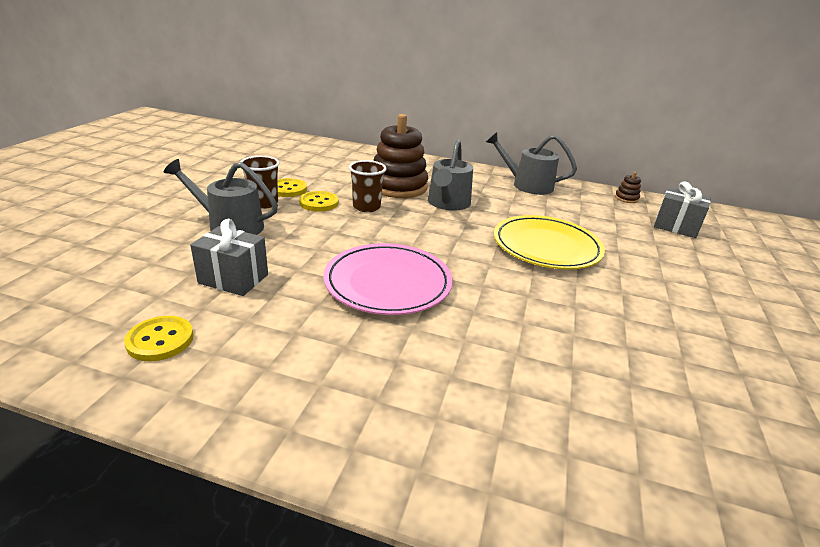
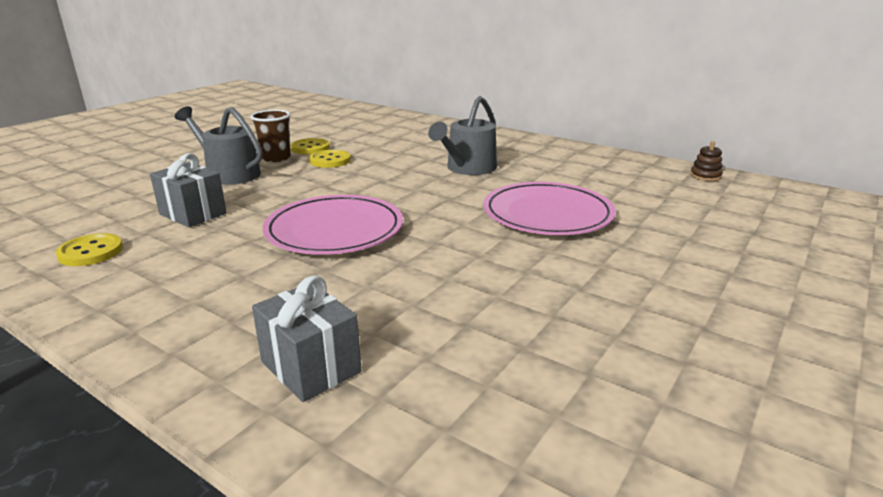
camera: 20 degrees right, 5 degrees down
(366, 207) = (375, 166): brown cup -> none
(398, 186) = (426, 151): brown stacking toy -> none
(527, 185) = (583, 157): grey watering can -> none
(546, 246) = (547, 214): yellow plate -> pink plate
(676, 226) = (748, 208): grey gift -> grey gift (311, 367)

